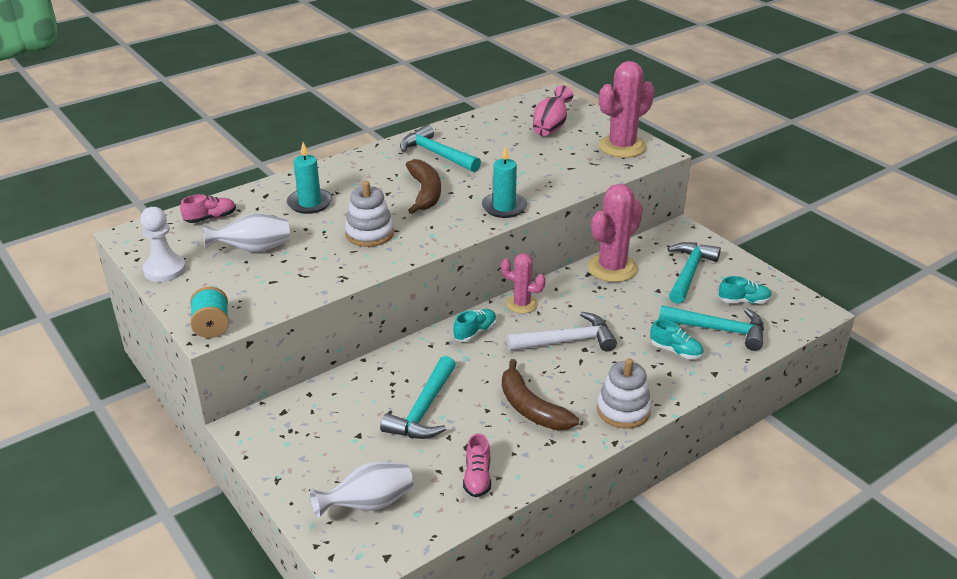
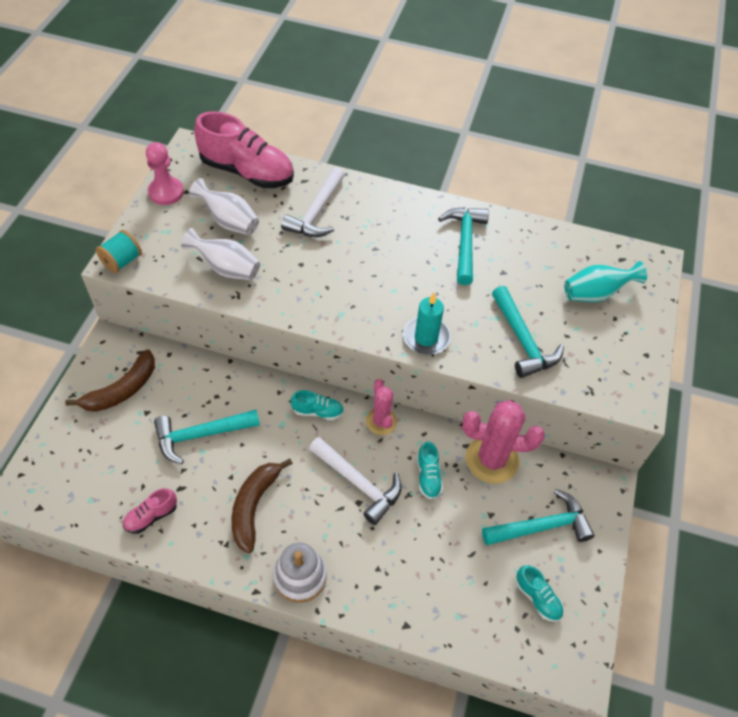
camera: 50 degrees right, 20 degrees up
(165, 270) = (166, 192): white pawn -> pink pawn
(210, 218) = (247, 172): pink shoe -> pink shoe, size x2.20
(310, 203) = (316, 212): turquoise candle -> white hammer
(368, 504) = (81, 464): white vase -> white vase (226, 268)
(369, 233) = (307, 274): white stacking toy -> none
(425, 193) = (397, 272): brown banana -> brown banana (122, 390)
(551, 127) = (596, 293): pink vase -> turquoise vase
(622, 147) = (618, 367): pink cactus -> none
(675, 351) = (412, 576): turquoise shoe -> turquoise shoe (428, 476)
(718, 330) = (473, 597): turquoise hammer -> turquoise hammer (522, 340)

